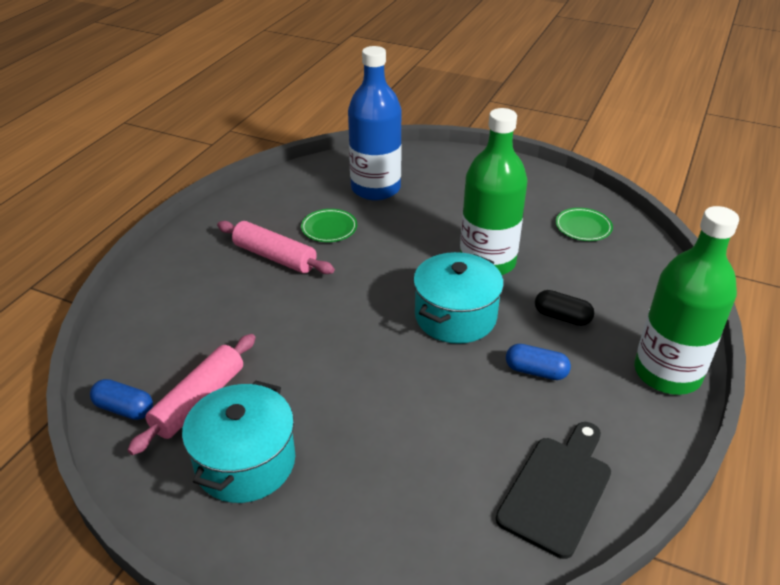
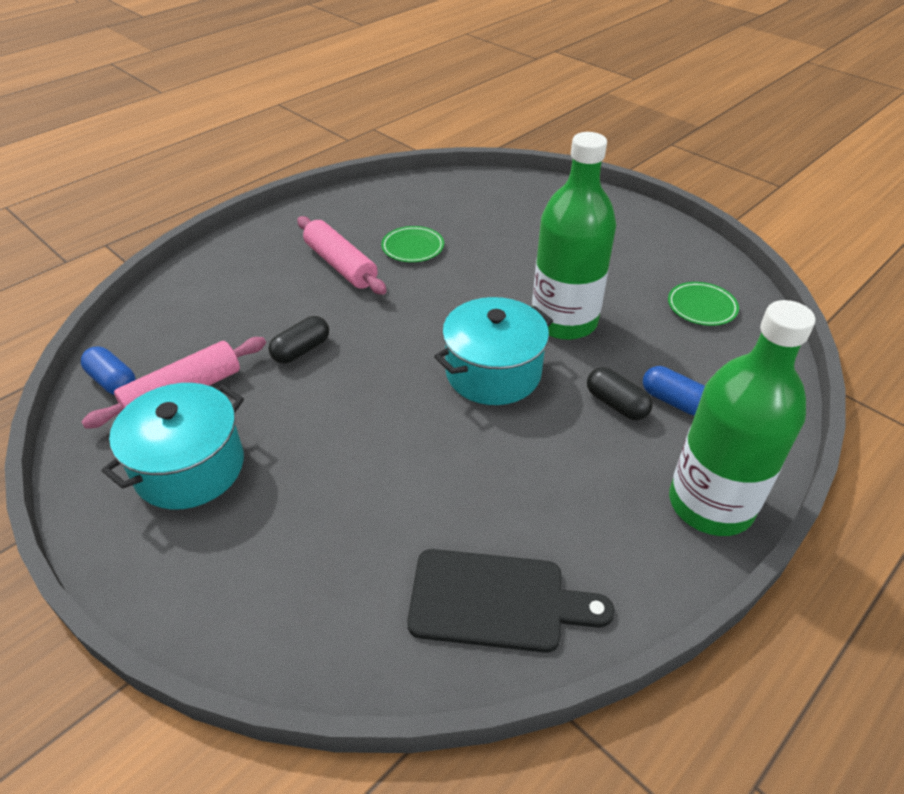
camera: 20 degrees right, 5 degrees up
(284, 338) = (301, 350): none -> black capsule
(375, 188) = (486, 216): blue bottle -> none
(536, 371) = (549, 458): blue capsule -> blue capsule (673, 401)
(557, 490) = (496, 601): black cutting board -> black cutting board turned 45 degrees clockwise

